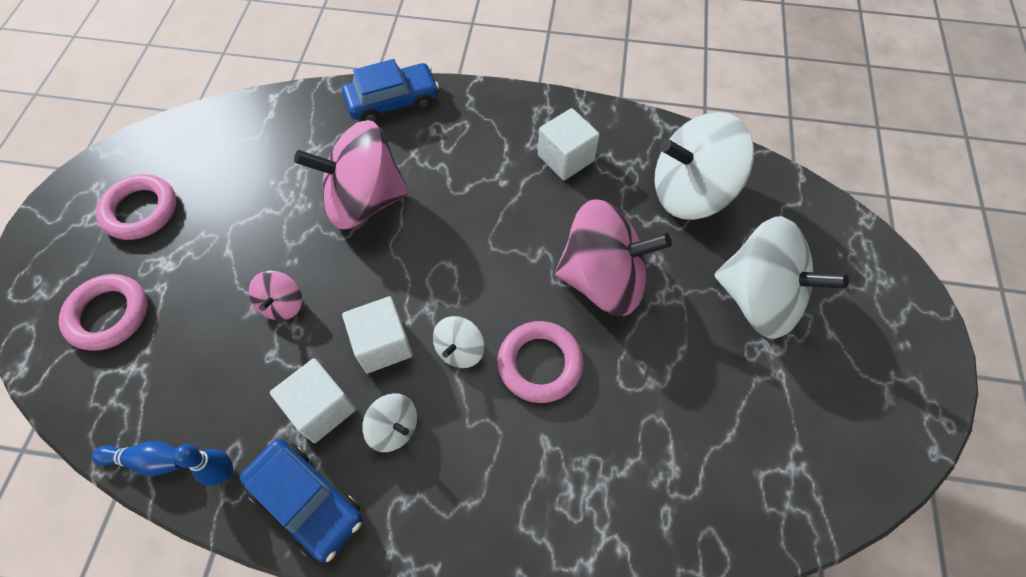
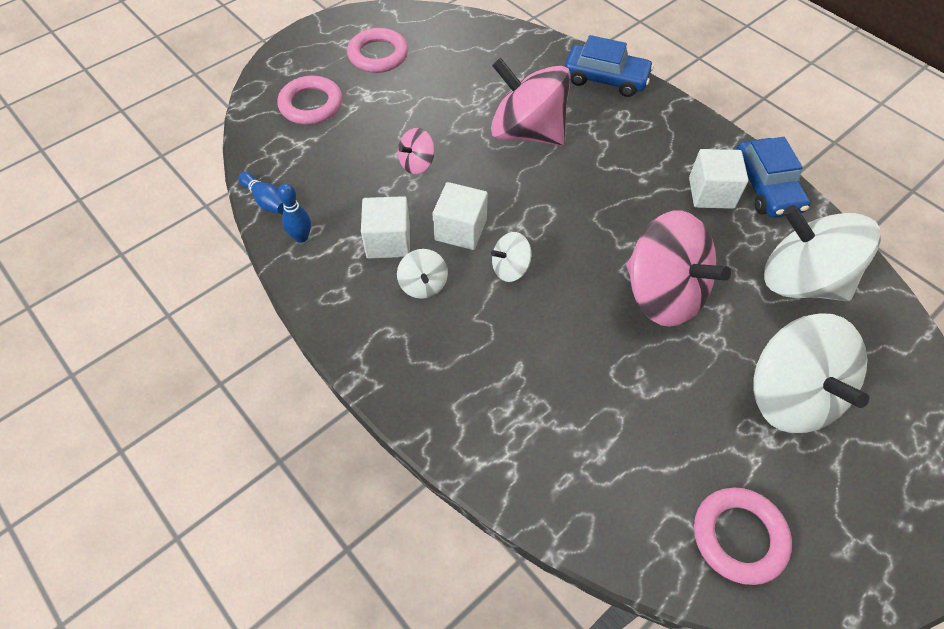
camera: 40 degrees right, 5 degrees down
(307, 501) = (334, 288): blue car -> blue car (766, 187)
(540, 364) = (560, 316): pink ring -> pink ring (739, 537)

